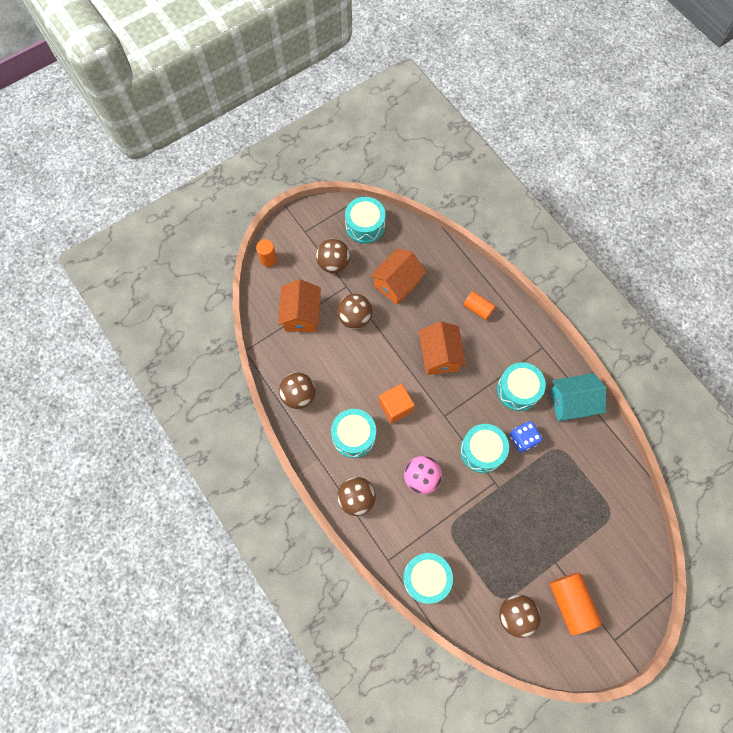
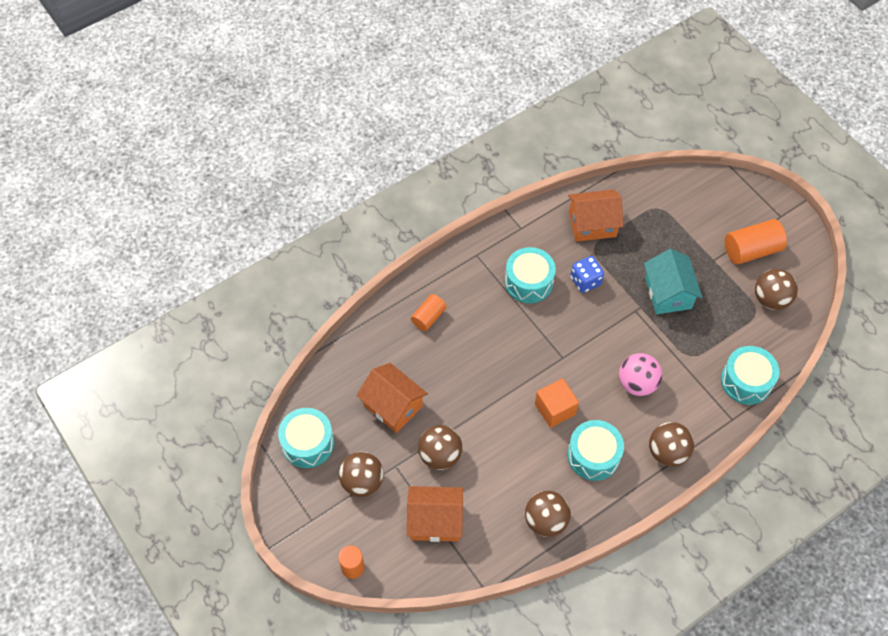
camera: 90 degrees left, 10 degrees down
(439, 355) = (488, 360): orange house -> orange house (592, 224)
(482, 451) = (601, 321): turquoise drum -> none
(572, 402) = (540, 232): turquoise house -> turquoise house (668, 293)

